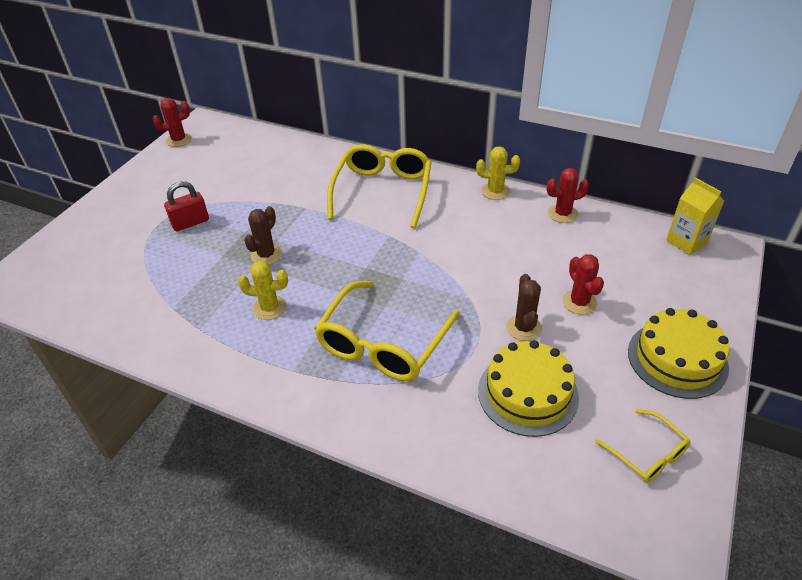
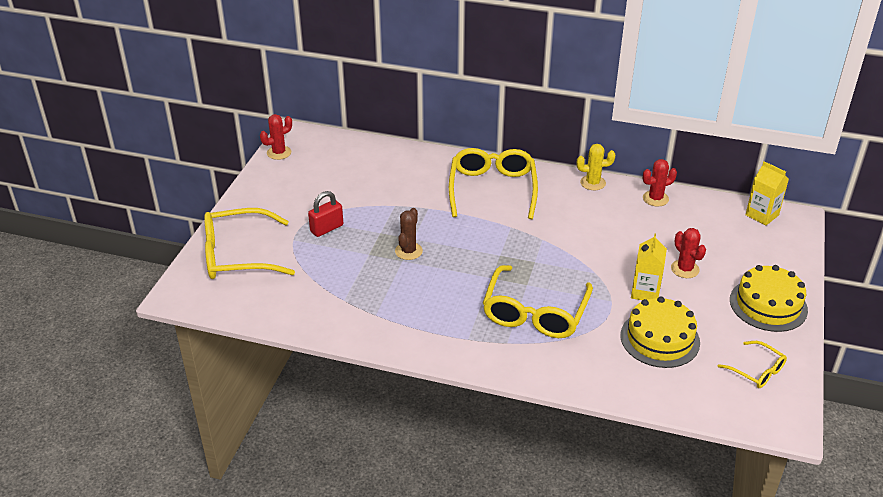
camera: 10 degrees left, 5 degrees down
(85, 246) = (237, 255): none -> yellow glasses
(269, 308) = (429, 293): yellow cactus -> none
(524, 328) = (645, 292): brown cactus -> yellow carton

